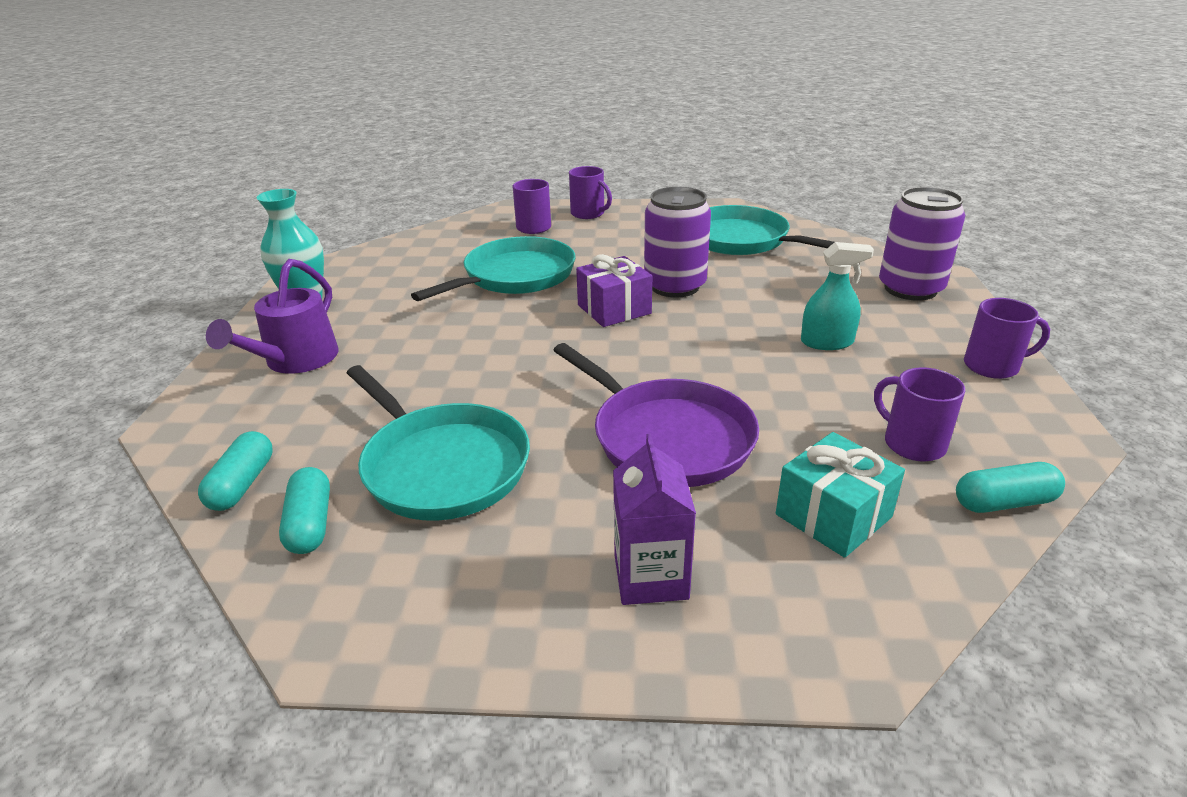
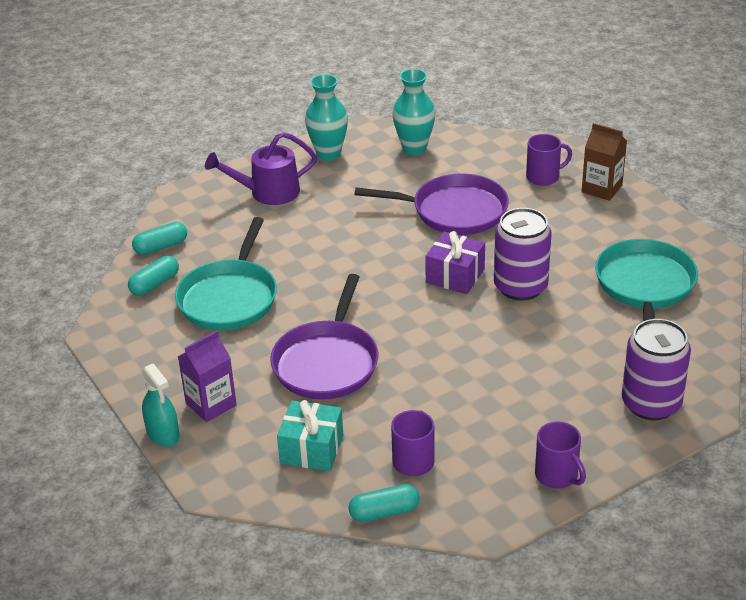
camera: 55 degrees right, 5 degrees up
(387, 261) = (414, 148): none -> turquoise vase
(515, 276) = (454, 211): turquoise pan -> purple pan
(588, 214) = (601, 189): purple mug -> brown carton
(826, 342) = (510, 387): turquoise spray bottle -> turquoise spray bottle (163, 434)
(1004, 502) = (384, 512): turquoise capsule -> turquoise capsule turned 60 degrees counterclockwise

